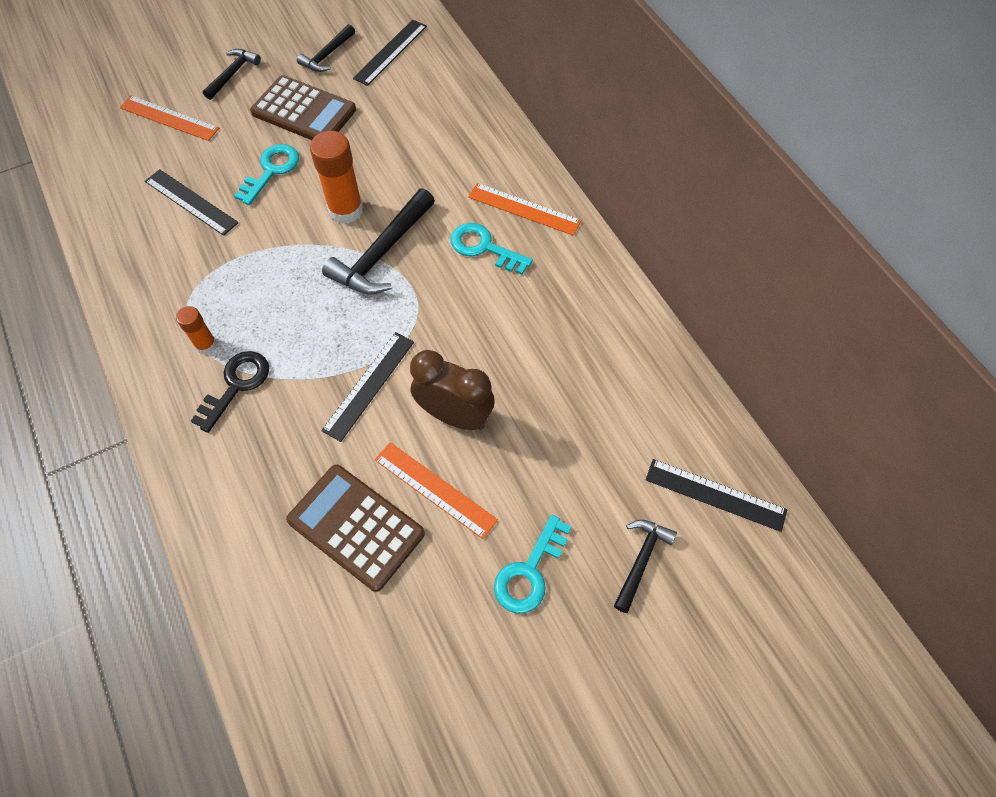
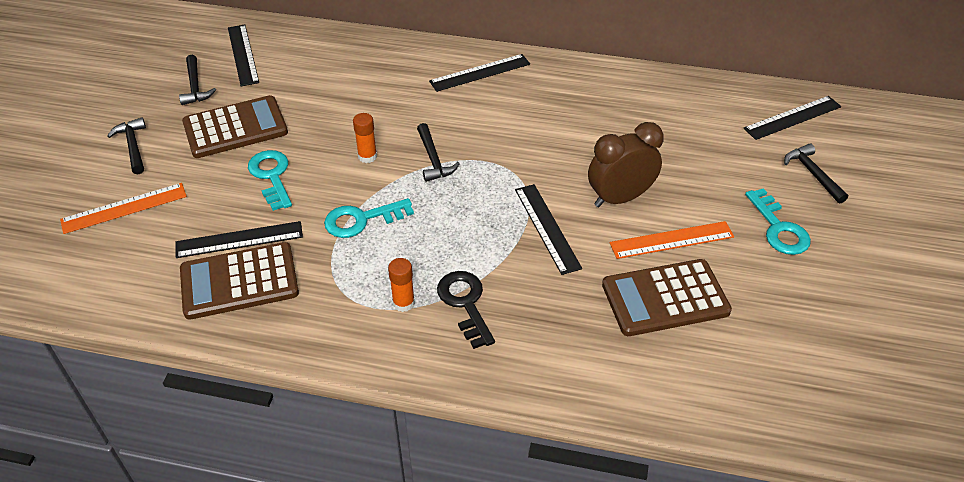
camera: 50 degrees left, 15 degrees down
(150, 233) = (239, 282): none -> brown calculator
(346, 210) = (367, 156): orange glue stick -> orange glue stick, size x0.56
(382, 253) = (433, 159): black hammer -> black hammer, size x0.59
(484, 247) = (491, 108): turquoise key -> turquoise key (362, 220)
(524, 209) = (480, 73): orange ruler -> black ruler

